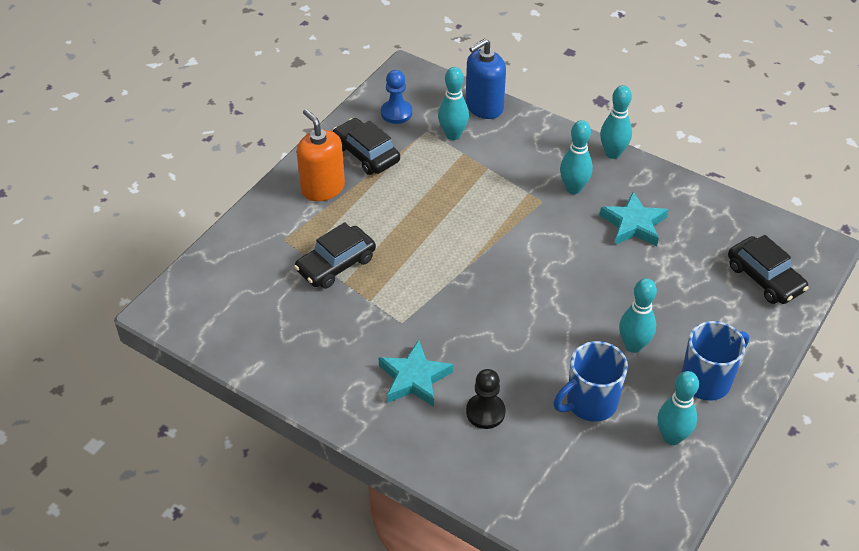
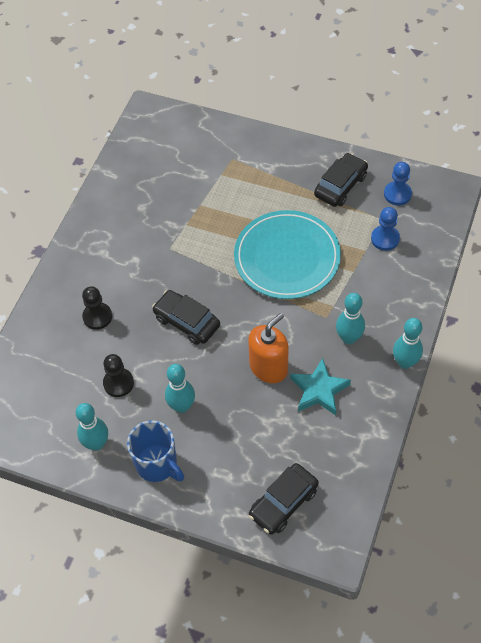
camera: 80 degrees right, 10 degrees up
(323, 188) = (292, 168): orange soap dispenser -> orange soap dispenser (268, 367)
(336, 264) = (215, 195): black car -> black car (187, 322)
(414, 378) = (119, 267): turquoise star -> none
(452, 217) = (287, 257): none -> turquoise plate
(453, 135) = (385, 239): turquoise bowling pin -> blue pawn
(484, 107) = (429, 254): blue soap dispenser -> none
(590, 403) = (118, 383): blue mug -> black pawn

